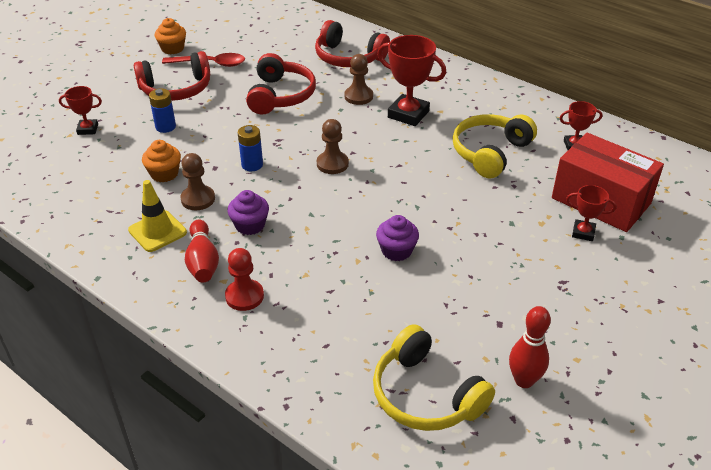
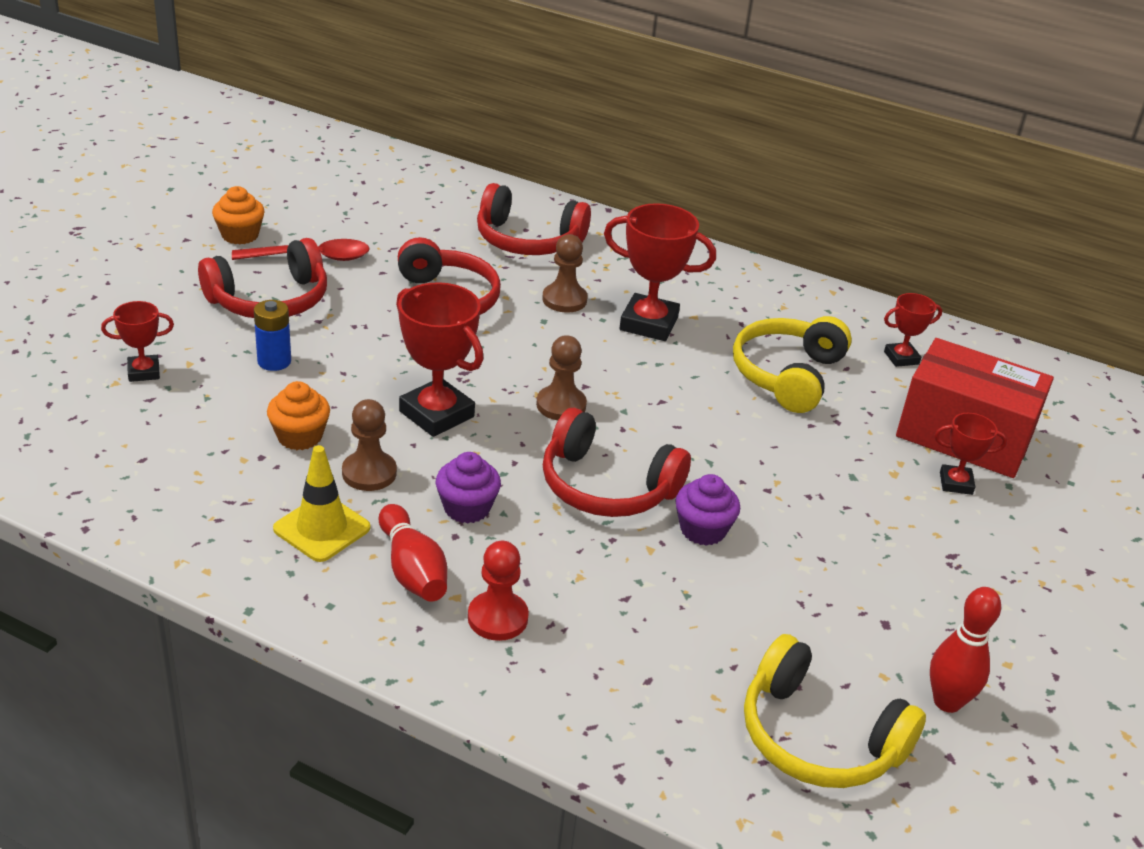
camera: 15 degrees left, 5 degrees down
(252, 165) = (436, 414): blue battery -> red trophy
(343, 218) = (606, 486): none -> red headphones

